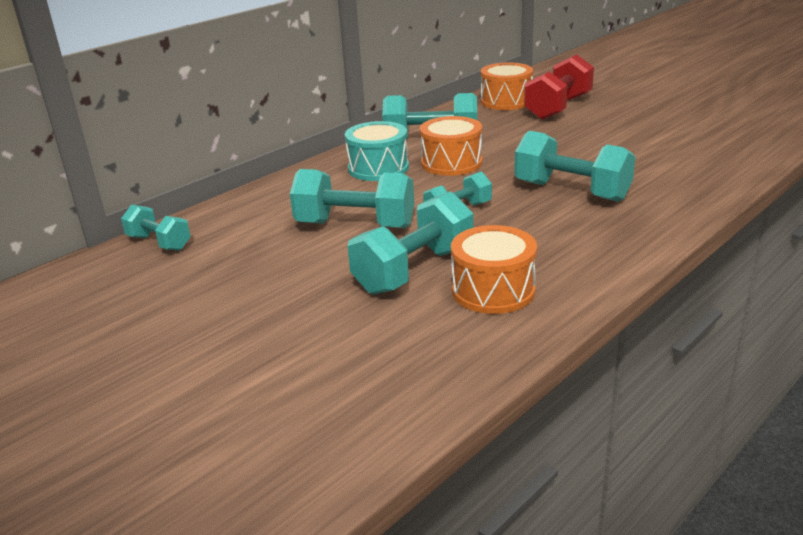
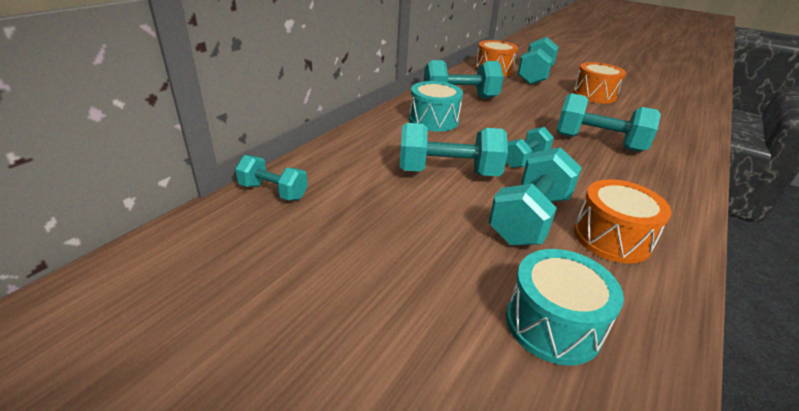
camera: 15 degrees left, 5 degrees up
(363, 359) = (553, 324): none -> turquoise drum
(451, 163) = (489, 117): orange drum -> orange drum (594, 95)
(558, 107) = (534, 76): red dumbbell -> turquoise dumbbell

